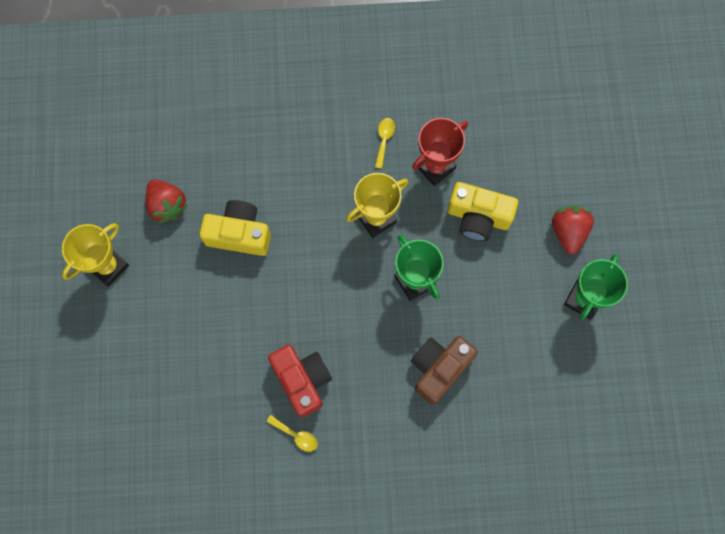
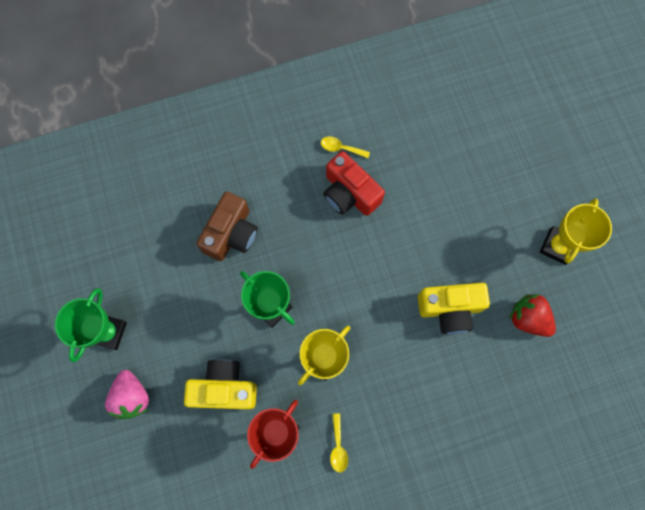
camera: 165 degrees right, 0 degrees up
(568, 232) = (132, 396): red strawberry -> pink strawberry

